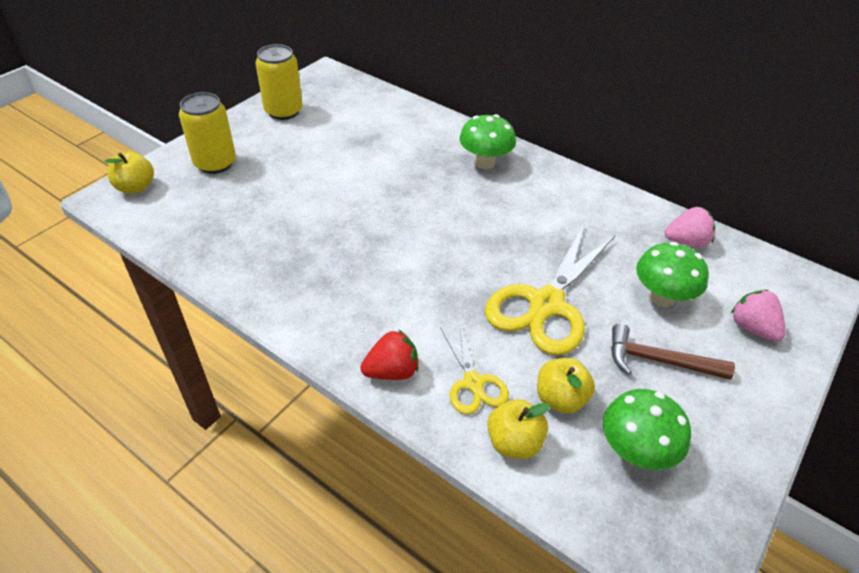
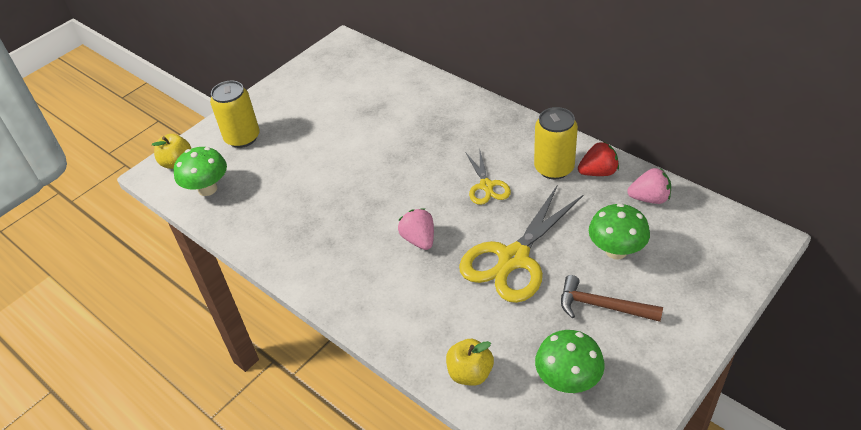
camera: 10 degrees right, 0 degrees up
(283, 111) = (302, 84): yellow can -> yellow can (554, 168)
(392, 371) = (378, 317): red strawberry -> red strawberry (598, 172)
(473, 383) = (443, 326): yellow scissors -> yellow scissors (486, 186)
(485, 162) = (477, 127): green mushroom -> green mushroom (207, 189)
(560, 399) = (513, 338): yellow apple -> none
(752, 328) = (691, 276): pink strawberry -> pink strawberry (419, 239)

